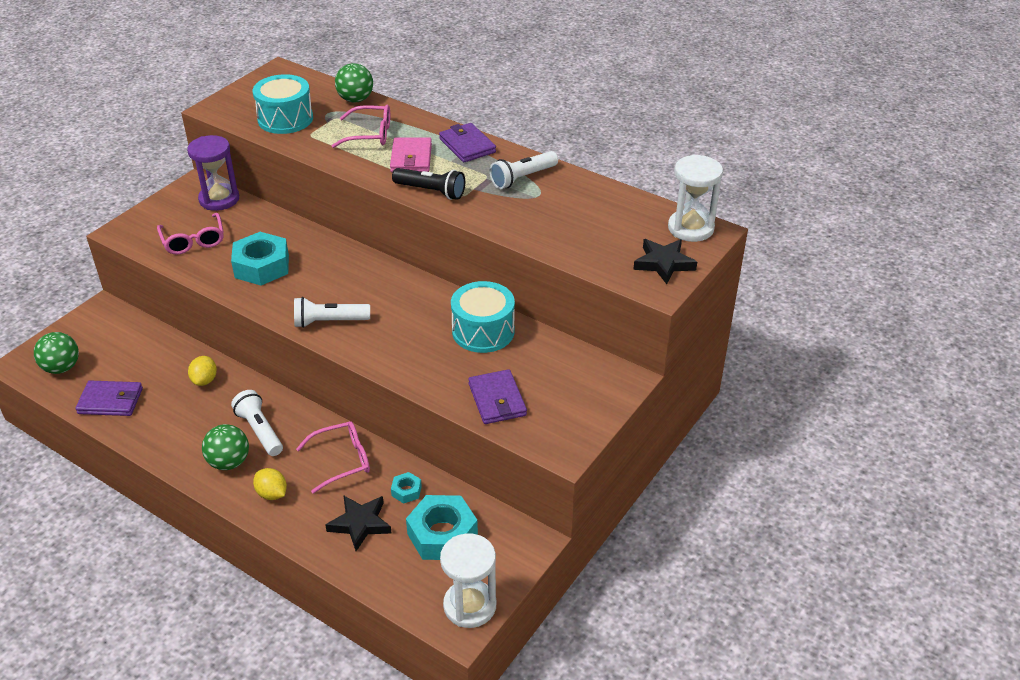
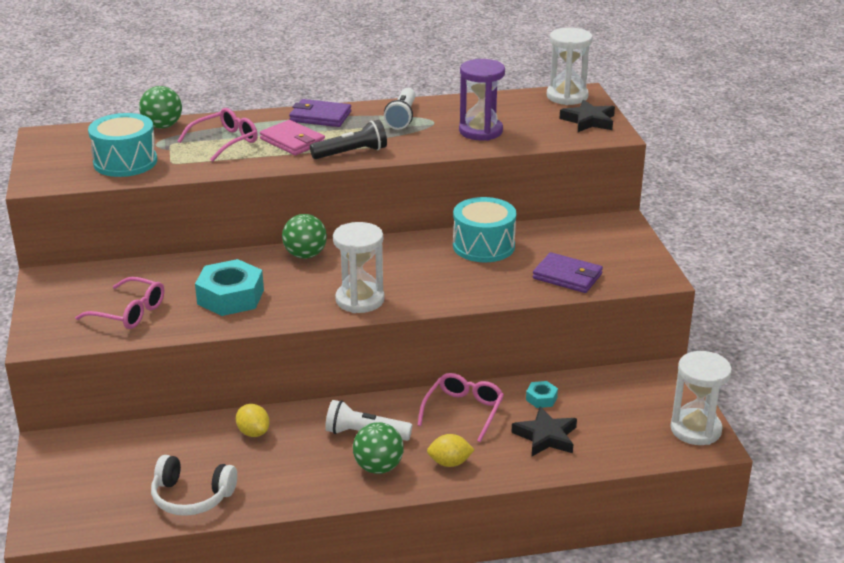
camera: 45 degrees left, 10 degrees down
(61, 368) = (93, 505): green ball -> green ball (305, 255)
(110, 401) = (192, 497): purple wallet -> white headphones
(219, 199) = (94, 275): purple hourglass -> purple hourglass (480, 131)
(329, 322) = (360, 300): white flashlight -> white hourglass
(442, 534) = (609, 406): turquoise nut -> none

